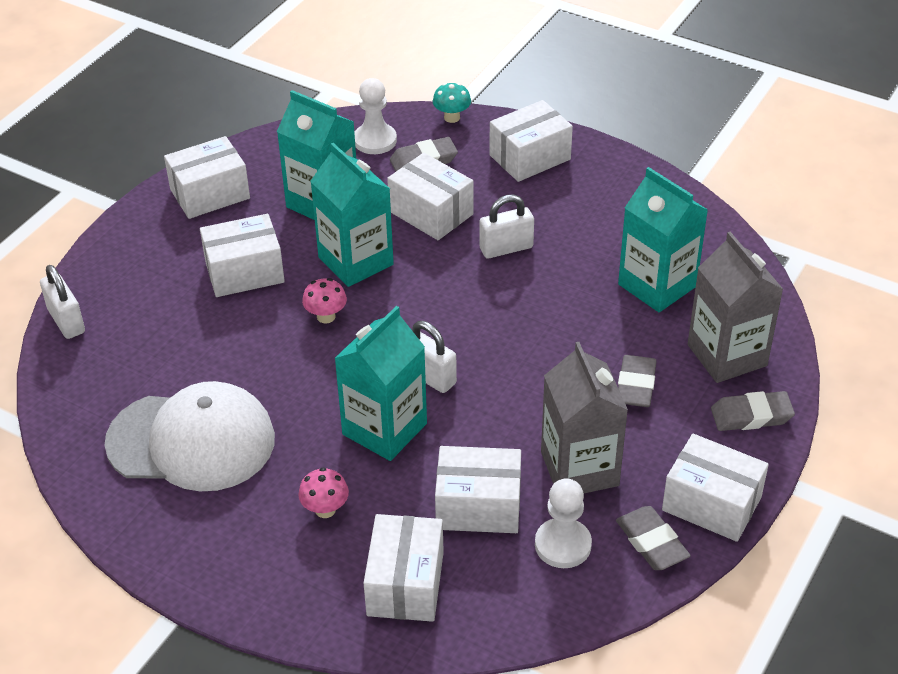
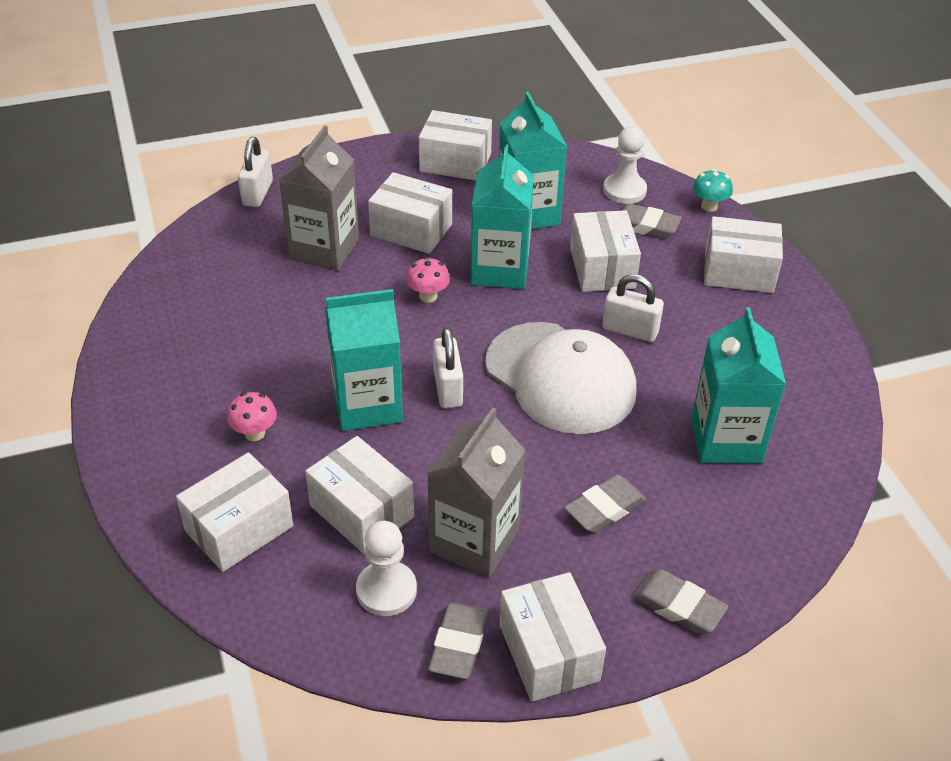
camera: 40 degrees right, 0 degrees up
(191, 441) = (231, 323): white cap -> white cap (560, 378)
(727, 355) = (719, 539): grey carton -> grey carton (324, 249)

